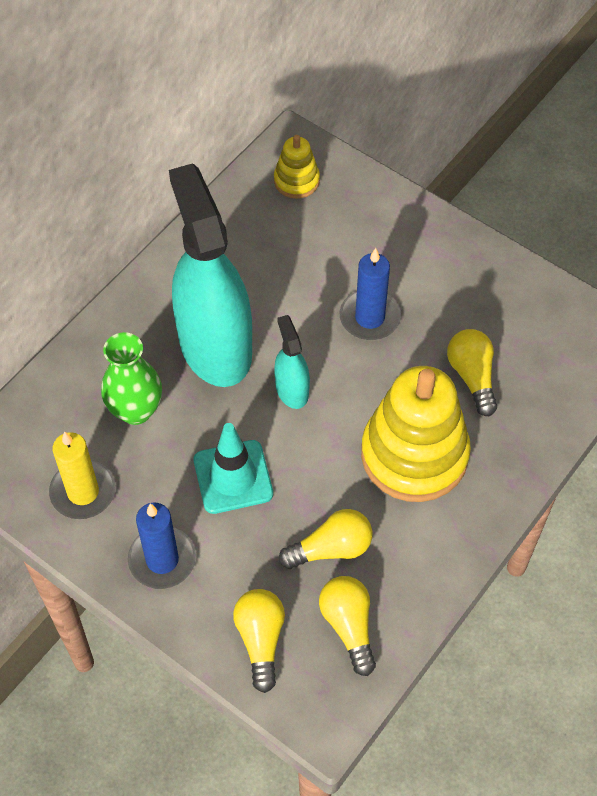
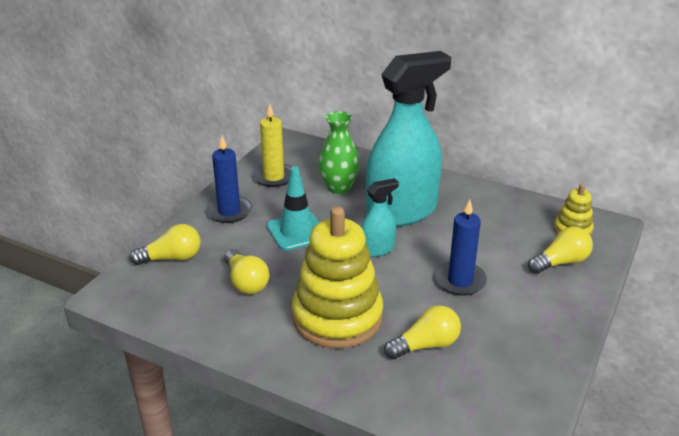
camera: 80 degrees right, 25 degrees down
(349, 626) = (183, 297): yellow light bulb -> yellow light bulb (560, 262)

